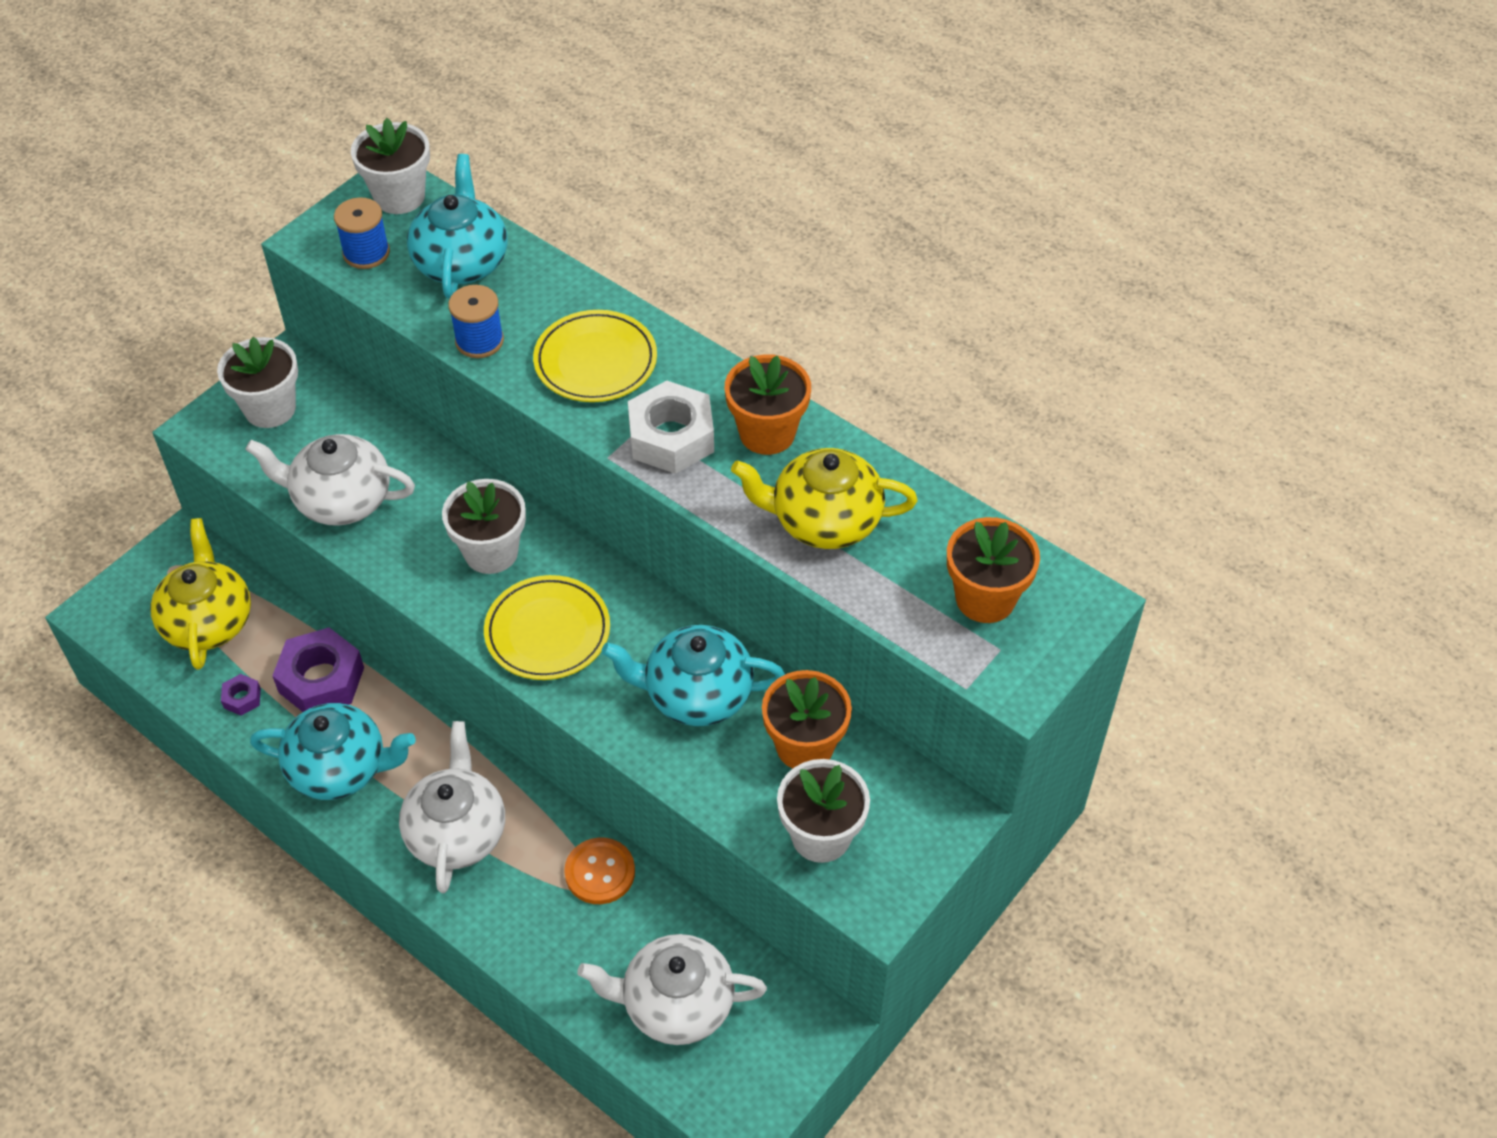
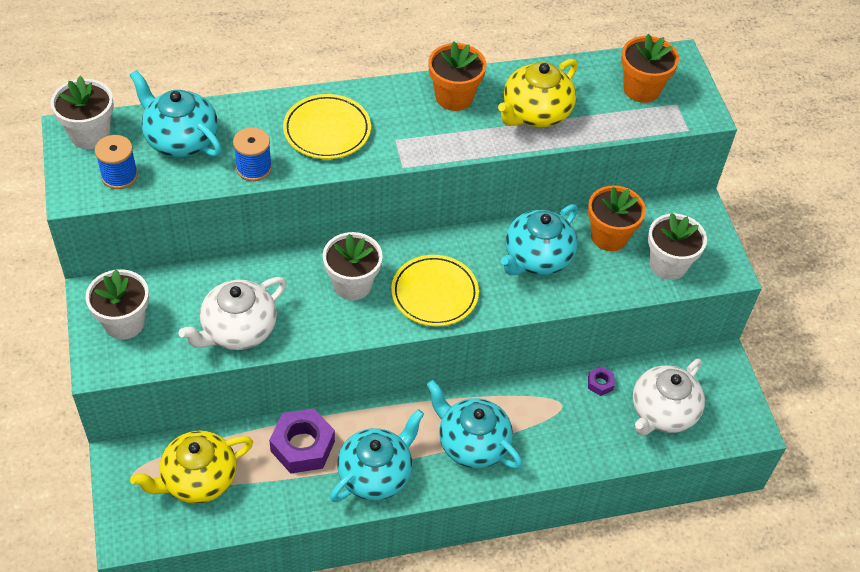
camera: 55 degrees left, 0 degrees up
(208, 621) = (198, 479): yellow teapot -> yellow teapot turned 60 degrees counterclockwise
(242, 698) = (276, 494): purple nut -> purple nut (600, 383)
(457, 832) = (472, 443): white teapot -> turquoise teapot
(600, 872) = (556, 395): orange button -> none
(671, 437) = (416, 134): white nut -> none

